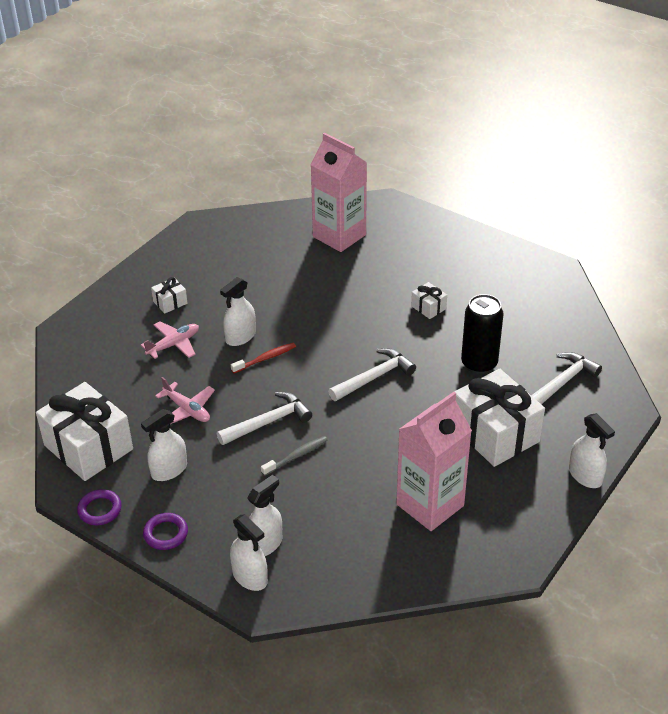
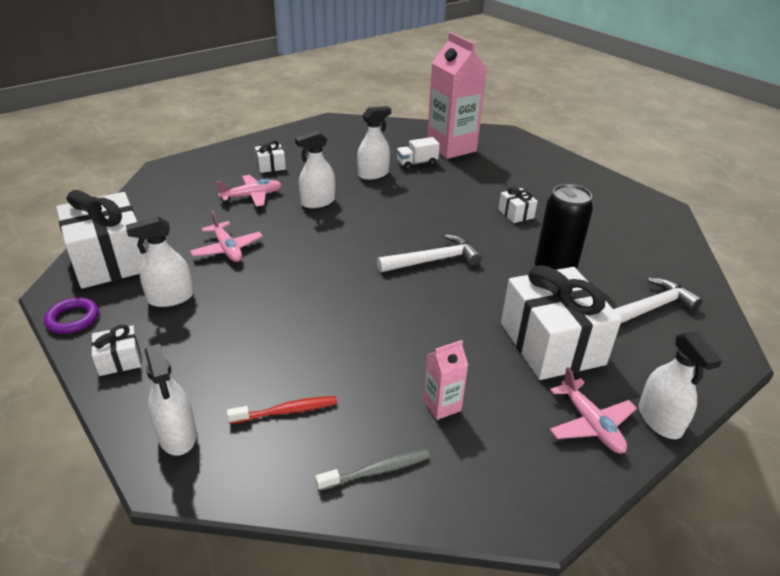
camera: 15 degrees right, 5 degrees down
(166, 534) = (120, 360): purple ring -> white gift
(264, 544) = (219, 401): white spray bottle -> white spray bottle (373, 174)
(265, 358) = (331, 223): red toothbrush -> red toothbrush (286, 411)
(268, 422) = (300, 277): white hammer -> none
(296, 456) = (311, 315): grey toothbrush -> grey toothbrush (377, 470)
(313, 265) = (417, 163): none -> white truck
(430, 505) = (442, 405): pink carton -> pink carton, size x0.45
(538, 491) = (590, 424): none -> pink plane

